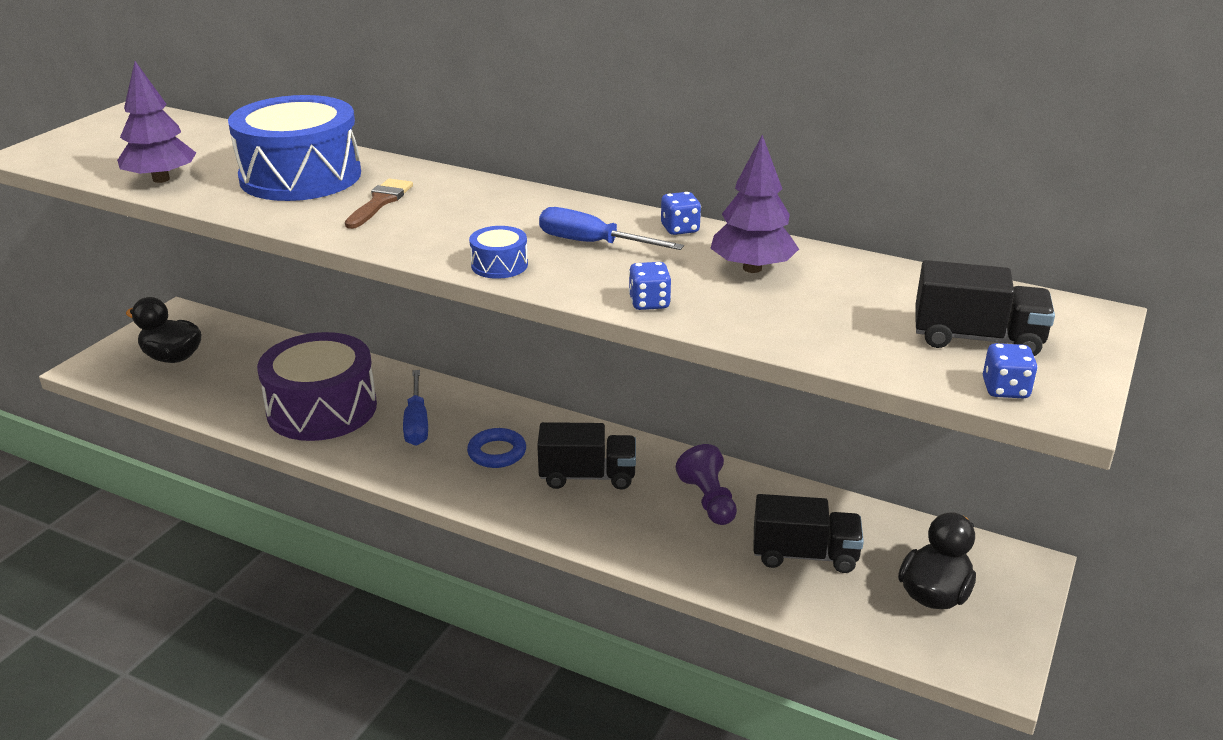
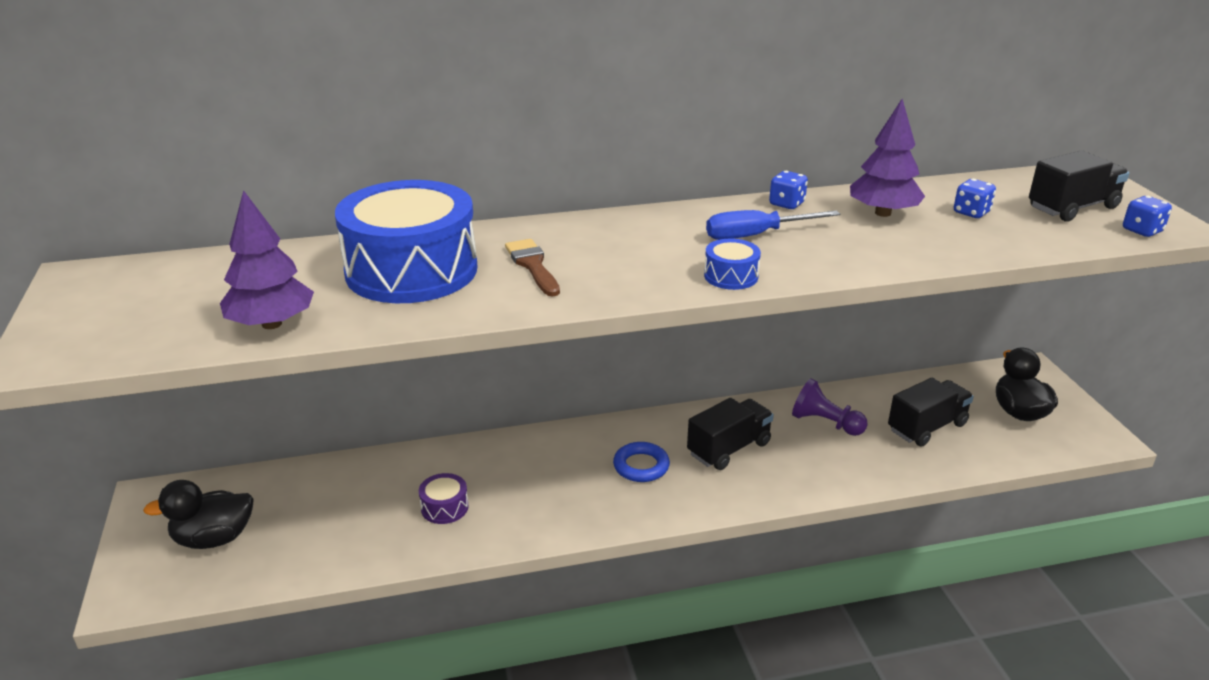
camera: 40 degrees left, 0 degrees up
(322, 409) = (444, 507): purple drum -> purple drum, size x0.41
(417, 423) = (544, 476): blue screwdriver -> none
(649, 303) = (878, 261): blue dice -> blue dice (971, 212)

